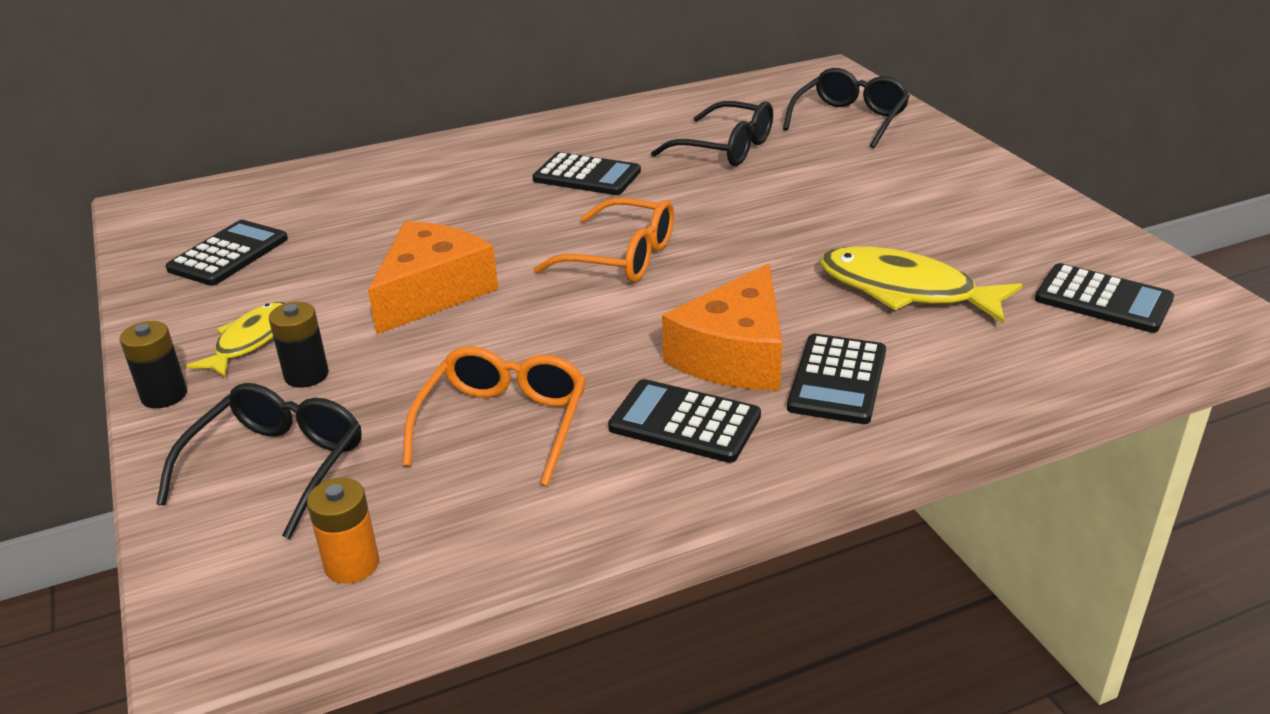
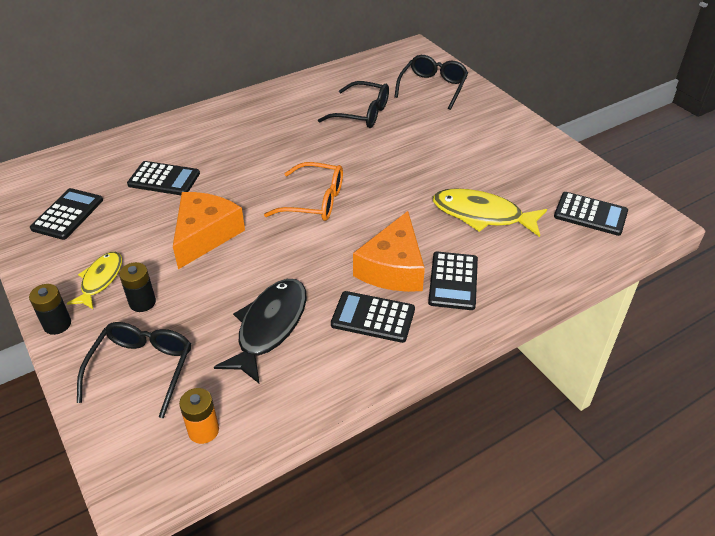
camera: 10 degrees left, 10 degrees up
(504, 423) = (269, 327): orange glasses -> black fish
(587, 176) = (281, 139): black calculator -> black calculator (164, 179)

